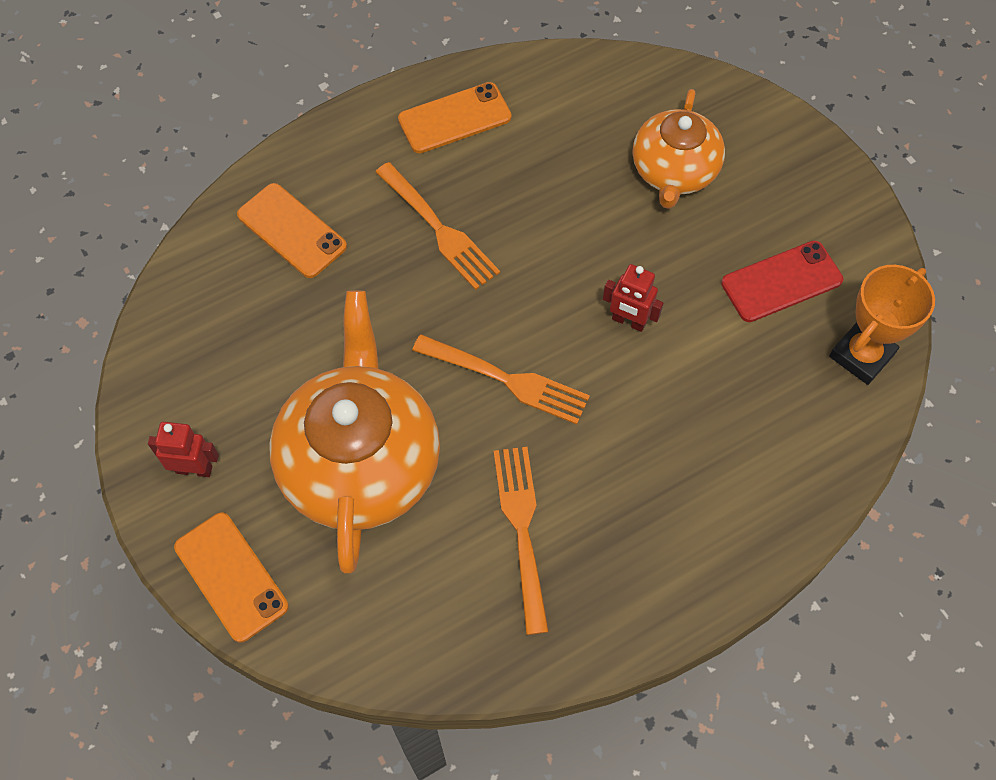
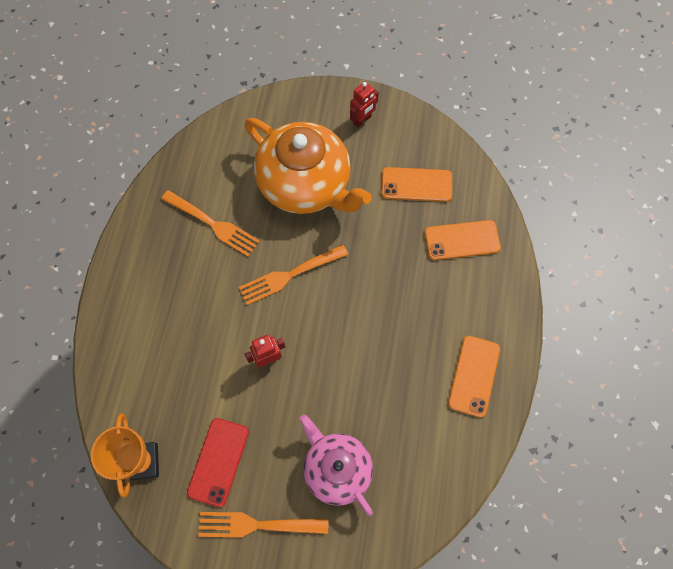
camera: 130 degrees right, 5 degrees up
(231, 576) = (299, 104): orange phone -> orange phone (416, 184)
(438, 229) = (405, 310): orange fork -> orange fork (258, 524)
(674, 172) = (336, 469): orange teapot -> pink teapot

